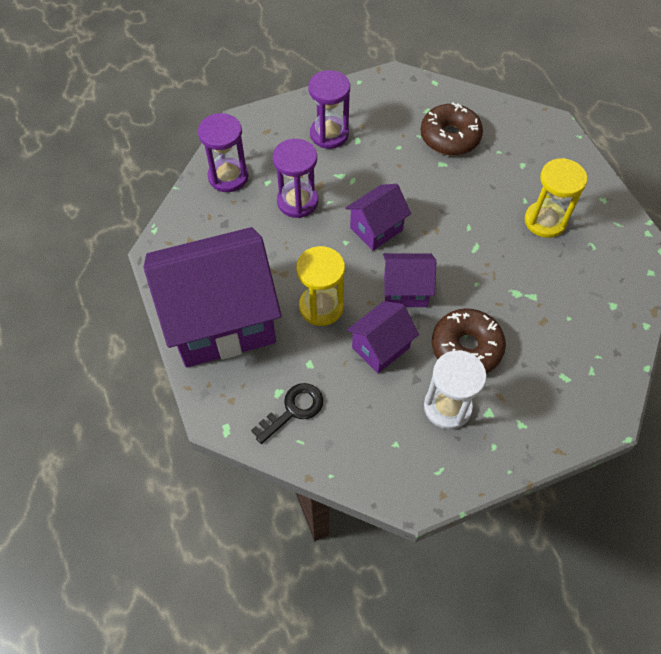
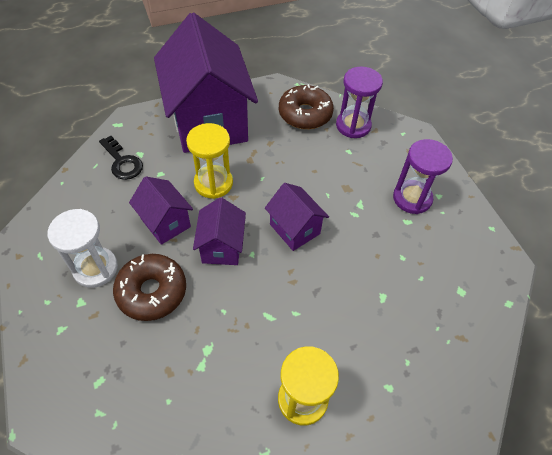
camera: 90 degrees right, 5 degrees down
(297, 201) = (327, 171): purple hourglass -> none
(450, 137) = (423, 309): brown donut -> brown donut (305, 114)

